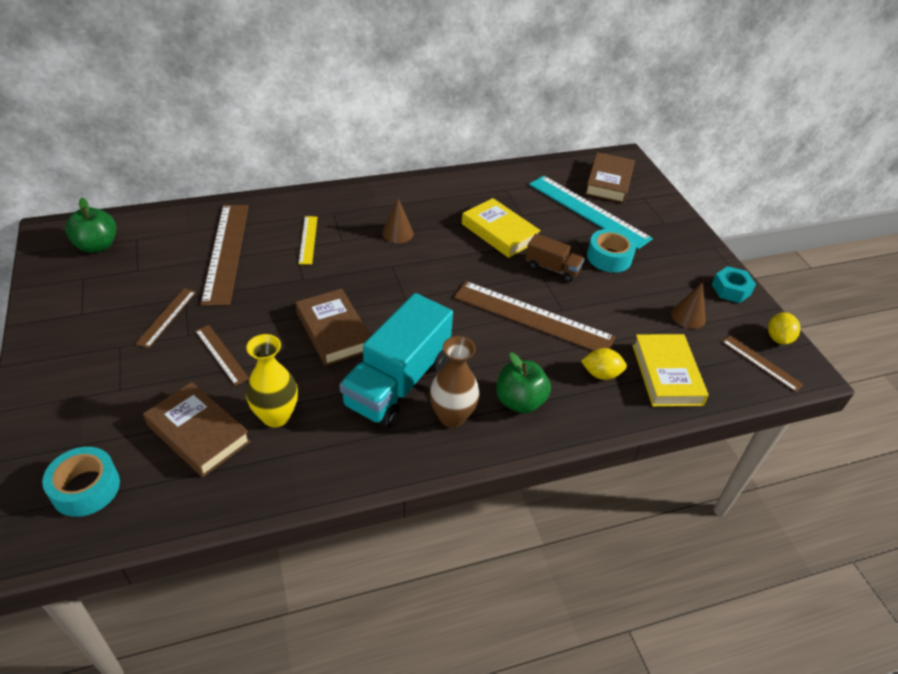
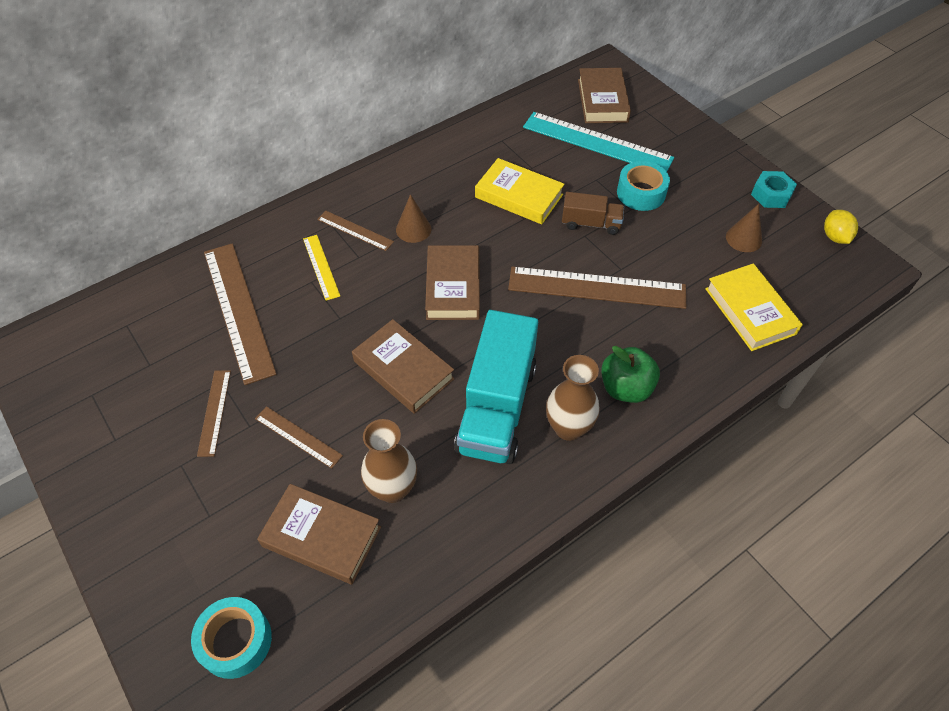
camera: 15 degrees left, 10 degrees up
(97, 246) = (85, 348): green apple -> none
(276, 416) = (392, 489): yellow vase -> brown vase
(408, 283) = (453, 287): none -> brown book
(601, 374) = (689, 331): yellow lemon -> none
(761, 362) = (830, 269): brown ruler -> brown ruler (355, 230)

